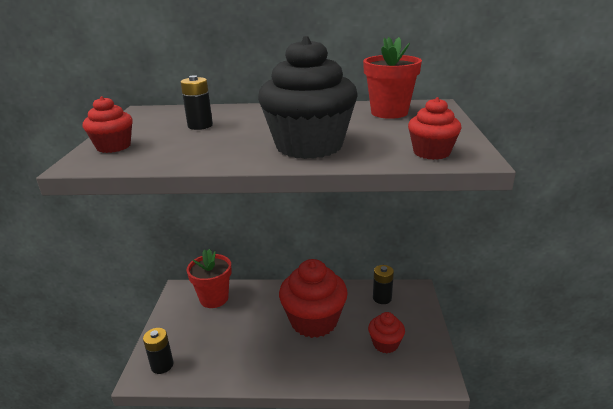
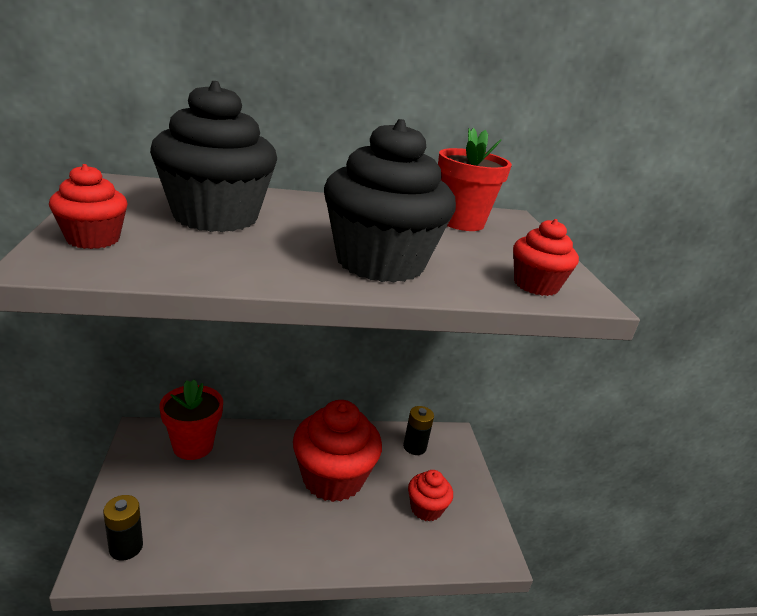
camera: 15 degrees left, 0 degrees up
(200, 126) = (216, 216): black battery -> black cupcake

